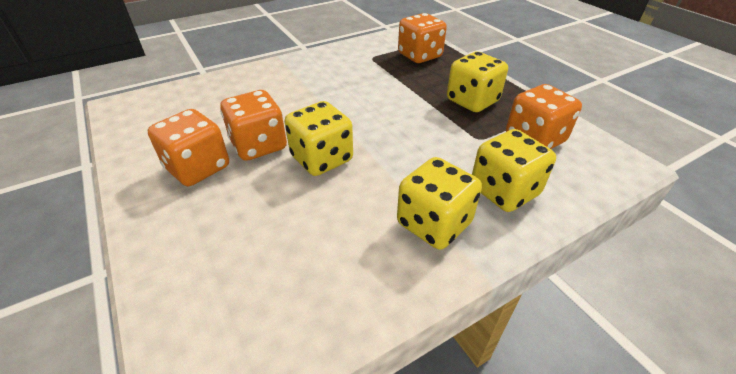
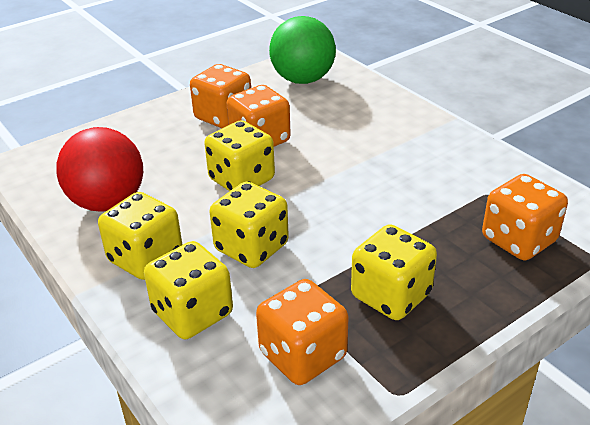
camera: 85 degrees right, 5 degrees down
(162, 114) = (303, 80): none -> green ball
(332, 262) = (108, 202): none -> red ball
(421, 156) = (251, 247): none -> yellow dice

